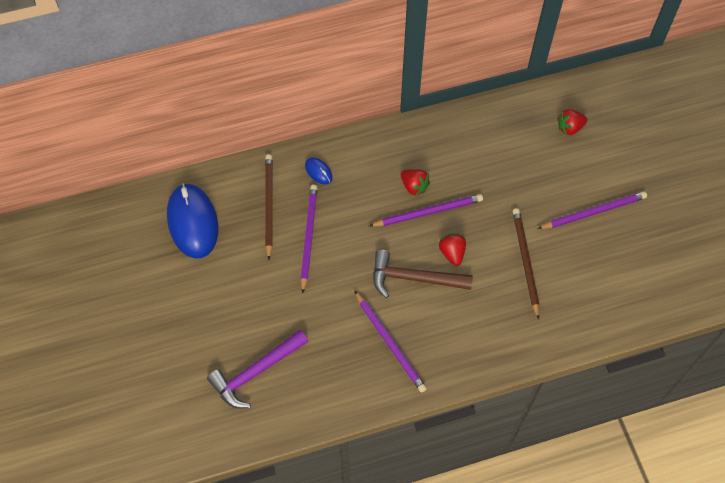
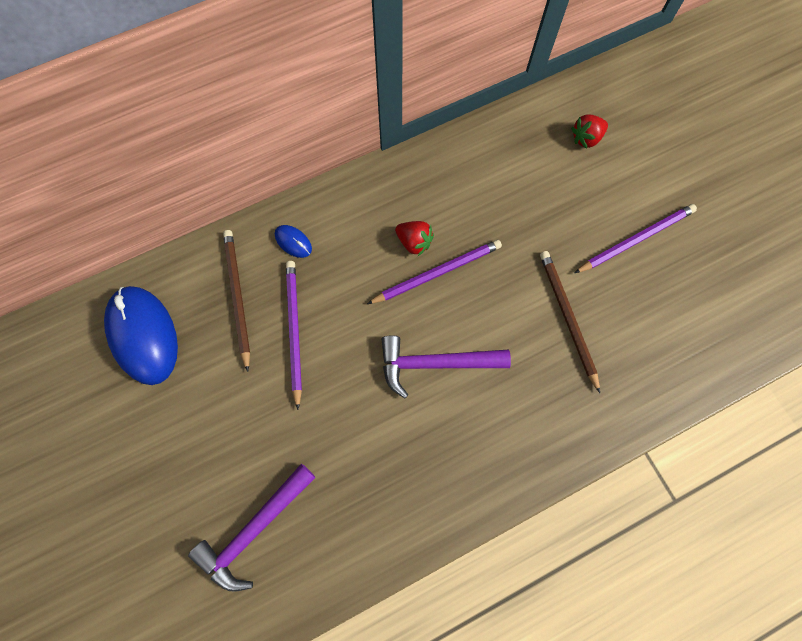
camera: 10 degrees left, 10 degrees up
(390, 343) = (420, 457): purple pencil -> none
(414, 278) = (435, 363): brown hammer -> purple hammer
(452, 253) = (476, 321): red strawberry -> none

